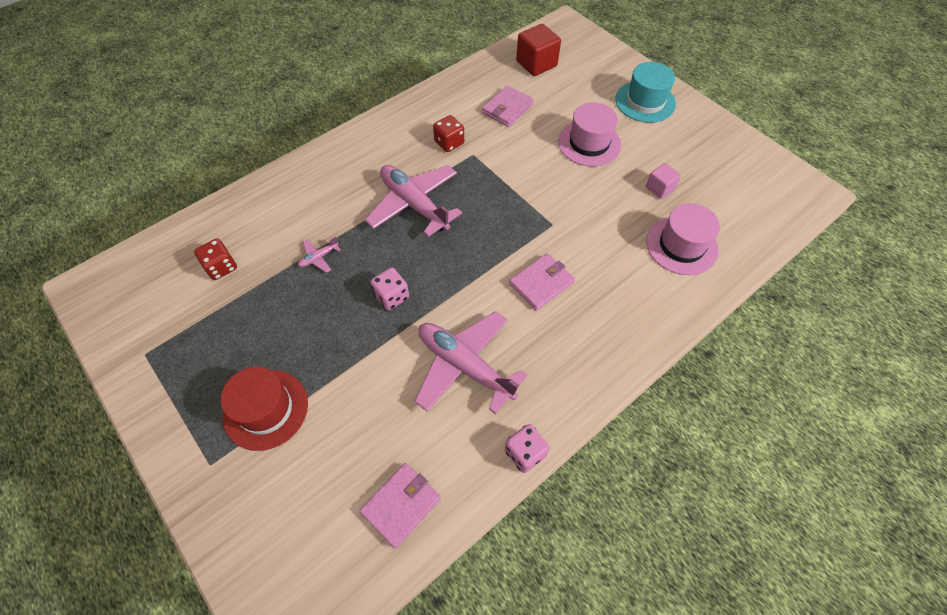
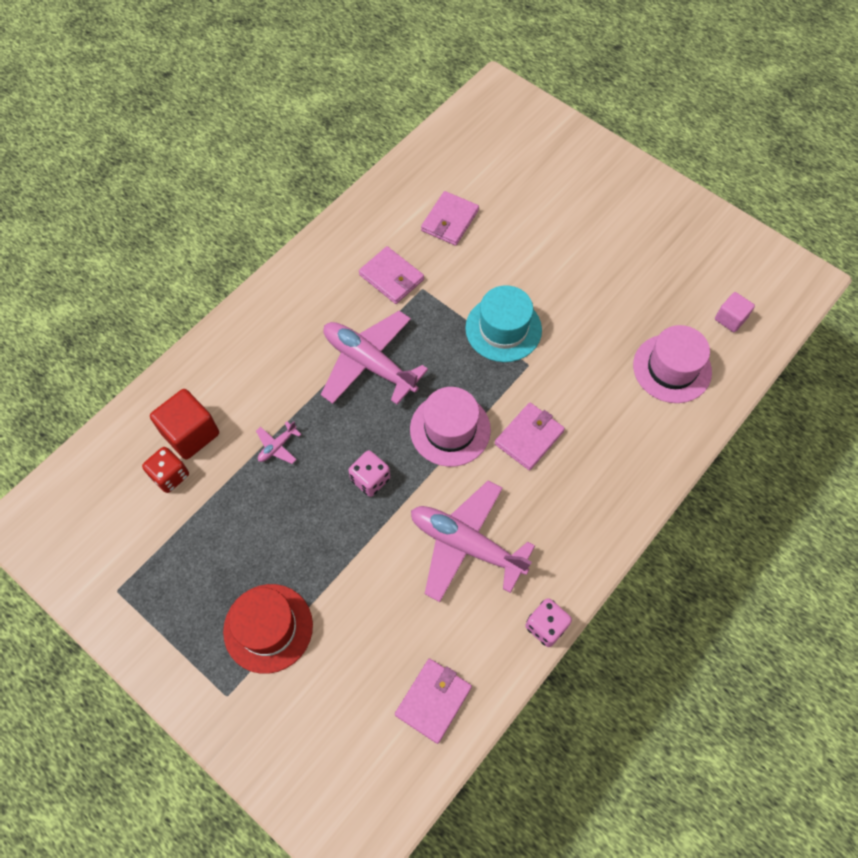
camera: 10 degrees left, 5 degrees up
(449, 143) = (391, 277): red dice -> pink wallet
(536, 64) = (472, 153): red cube -> red cube (190, 433)
(589, 143) = (552, 254): pink hat -> pink hat (450, 429)
(645, 102) = (607, 188): turquoise hat -> turquoise hat (503, 329)
(659, 188) = (639, 301): pink cube -> pink cube (730, 319)

